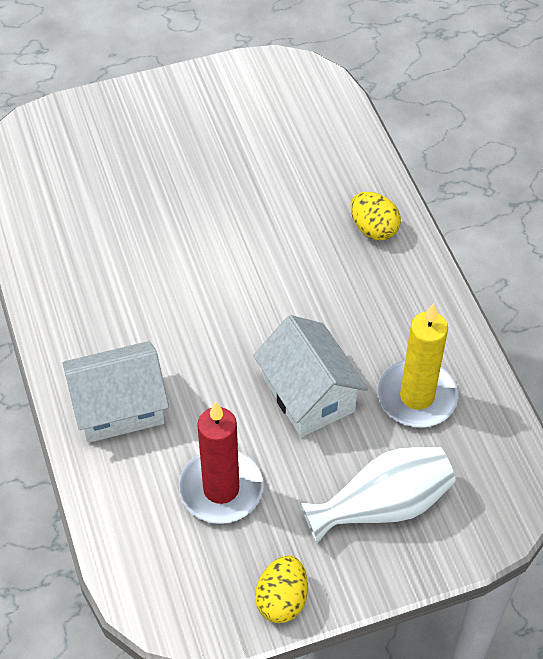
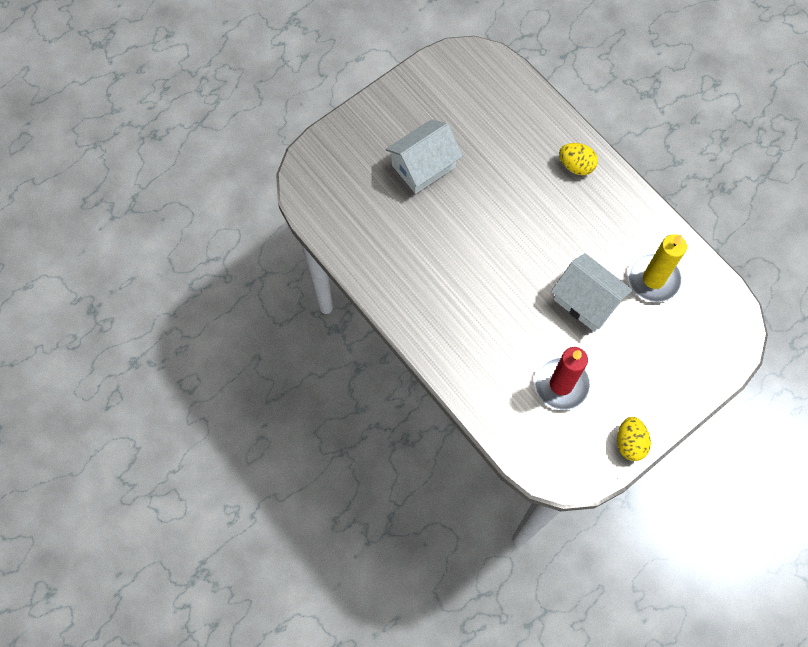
camera: 20 degrees left, 15 degrees up
(119, 407) = (471, 351): white house -> white house (423, 166)
(382, 505) = (663, 360): white vase -> none

